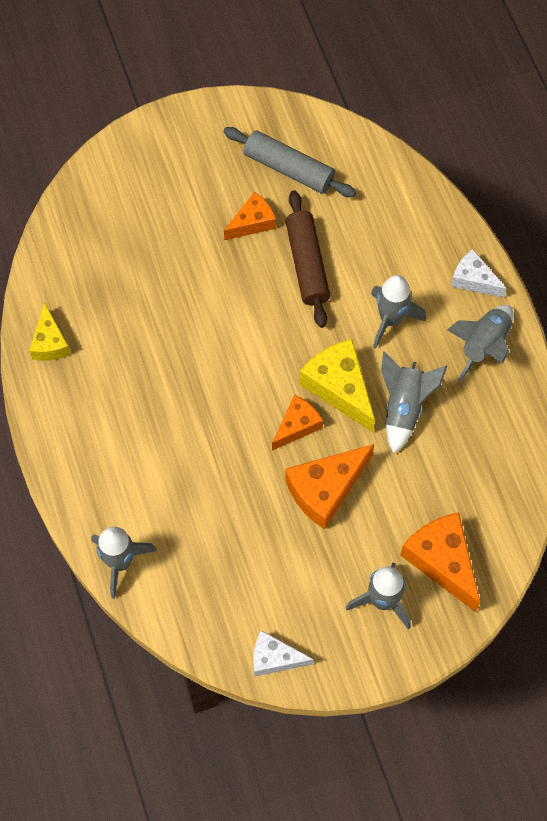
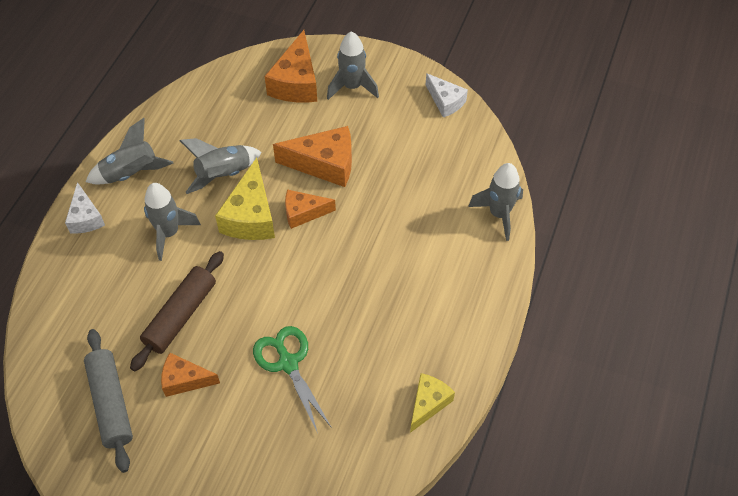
camera: 140 degrees left, 10 degrees down
(187, 292) = (288, 363): none -> green scissors

